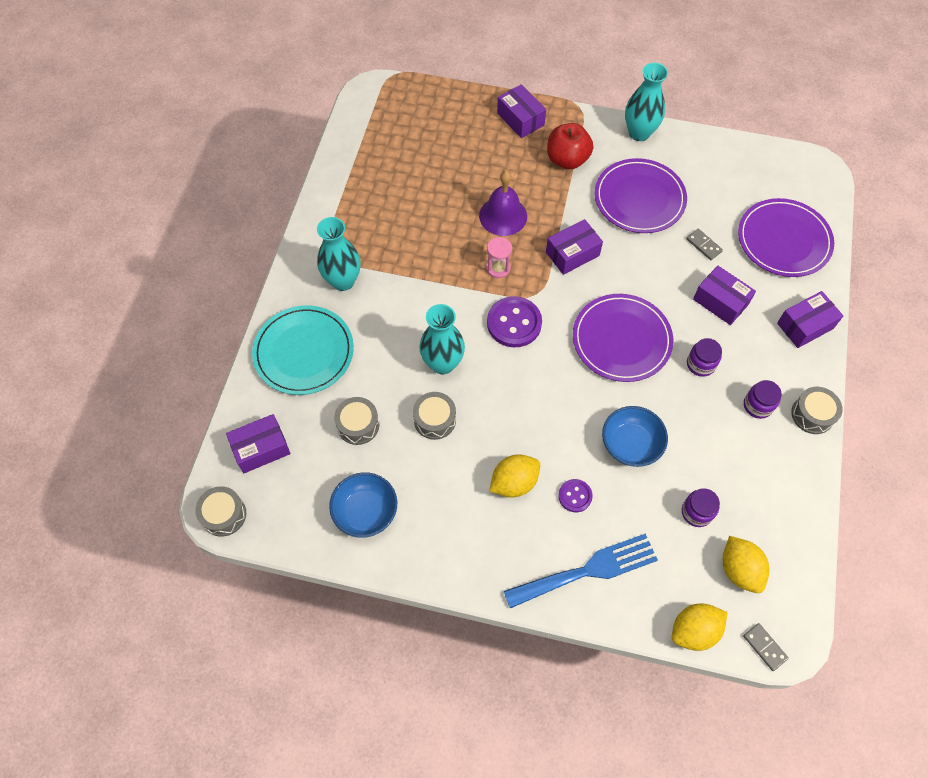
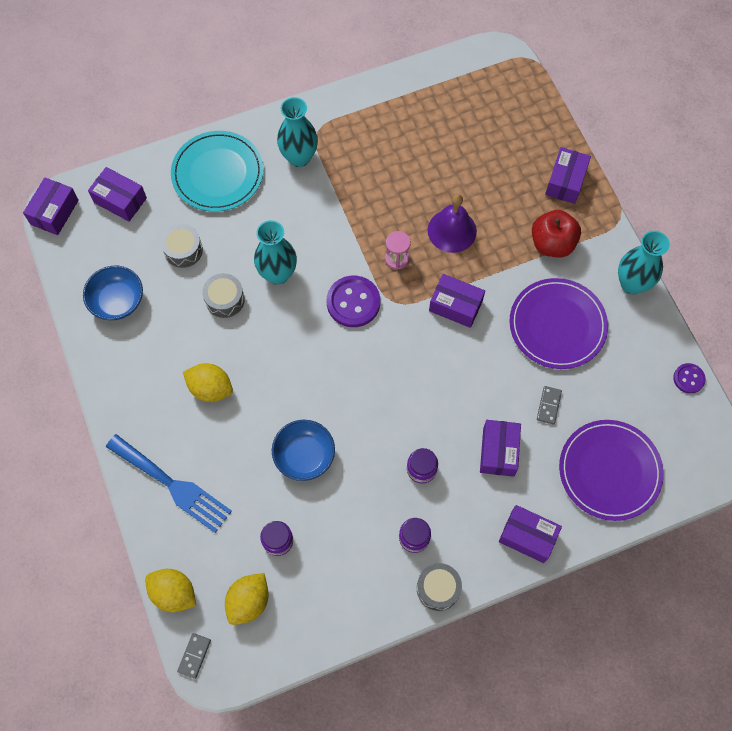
camera: 55 degrees right, 5 degrees up
(224, 515) = (54, 212): grey drum -> purple box
(575, 496) = (229, 440): purple button -> purple button (688, 379)
(621, 340) = (399, 393): purple plate -> none

